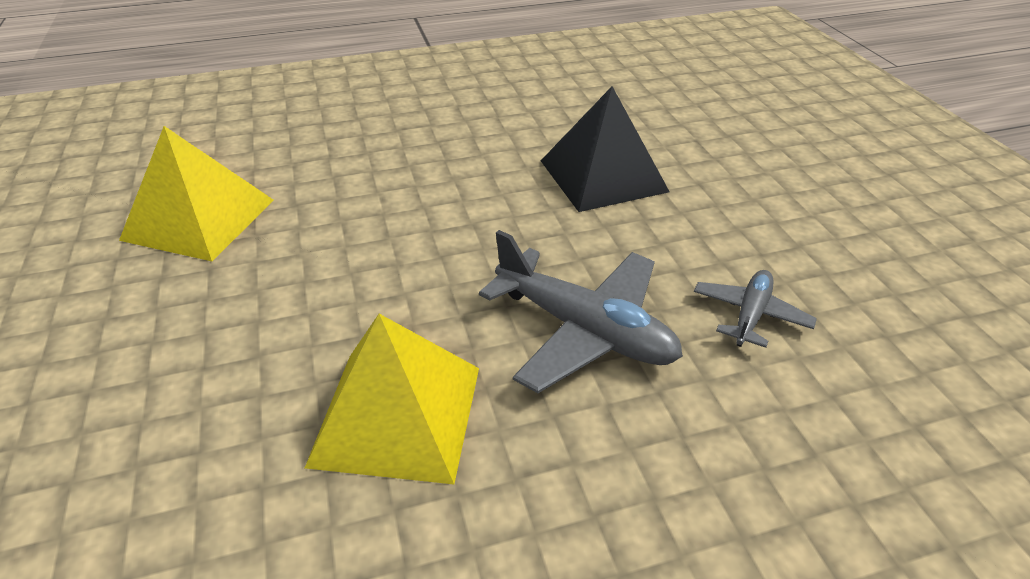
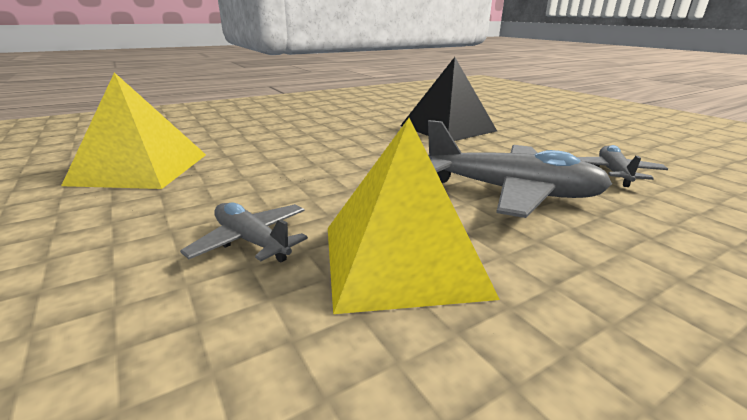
camera: 15 degrees left, 15 degrees down
(271, 362) = (251, 241): none -> grey plane

